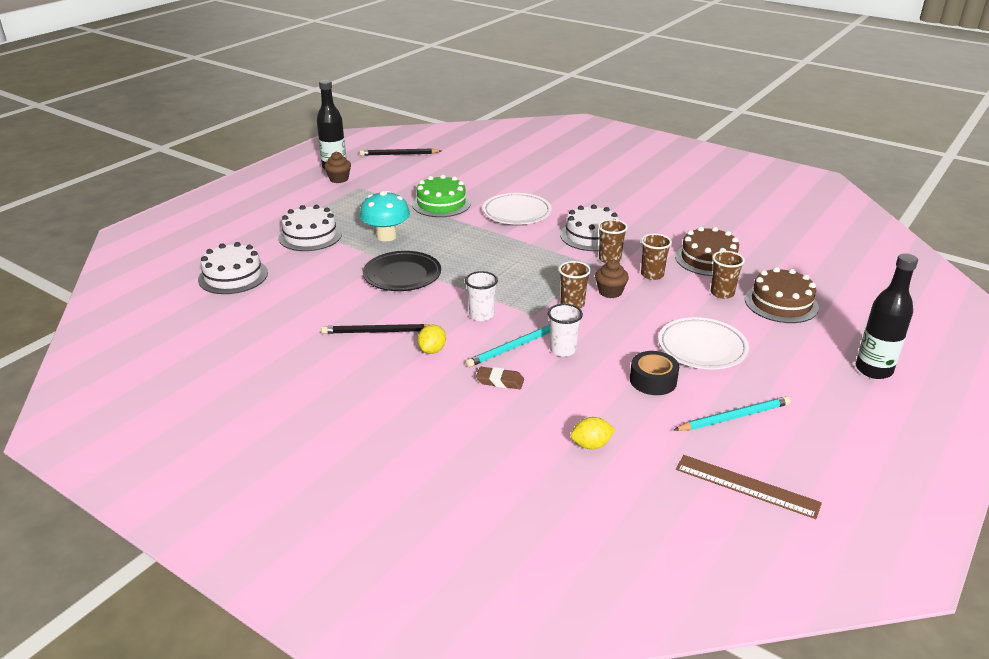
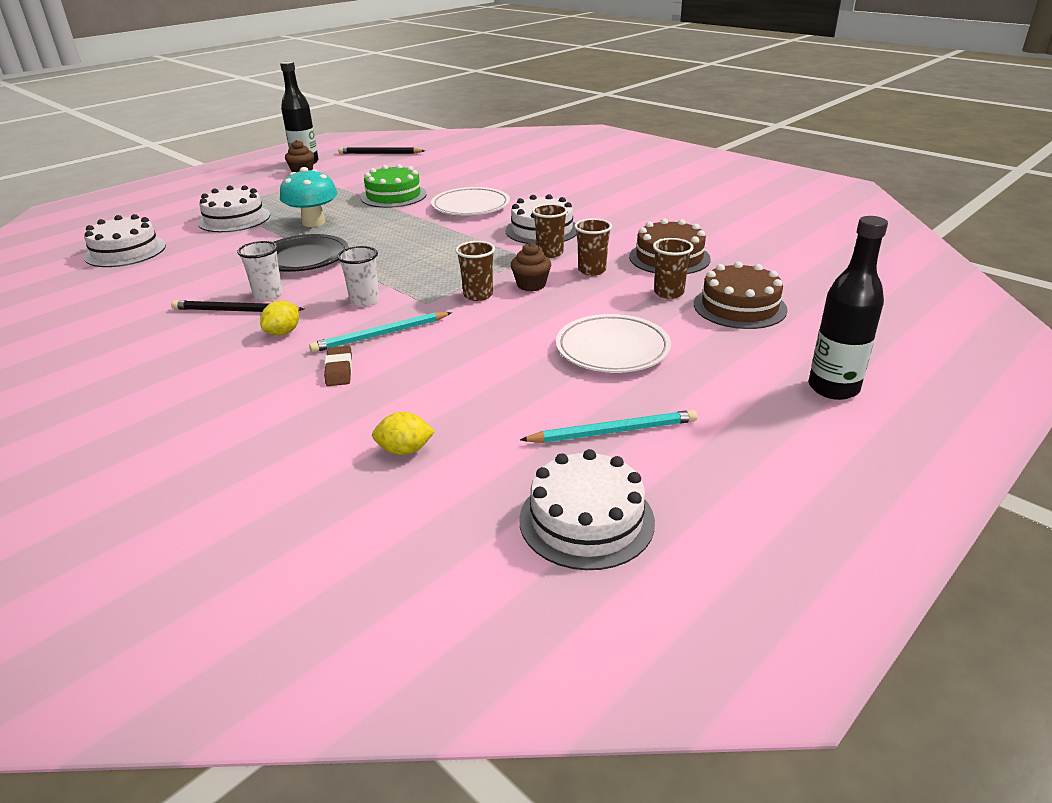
camera: 10 degrees right, 0 degrees up
(500, 381) = (339, 370): brown eraser -> brown eraser turned 60 degrees clockwise
(563, 350) = (437, 341): white cup -> white cup (268, 294)
(653, 380) = (529, 381): black tape -> none
(746, 486) = (586, 520): brown ruler -> white cake

